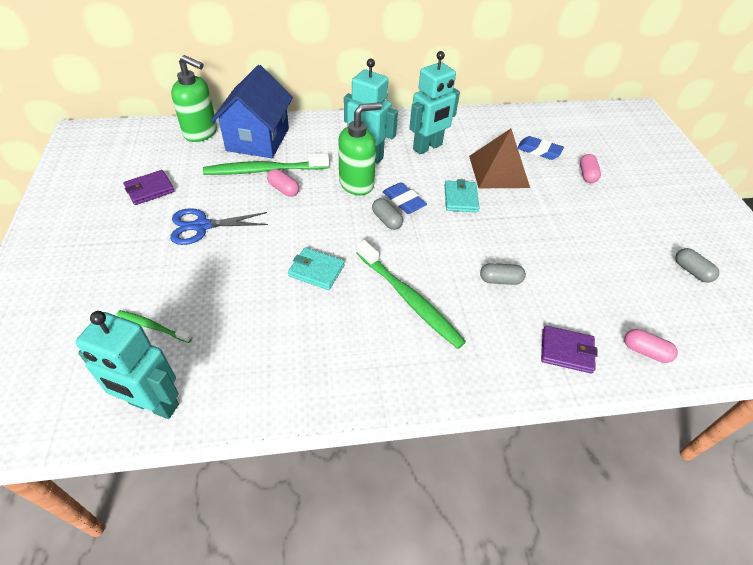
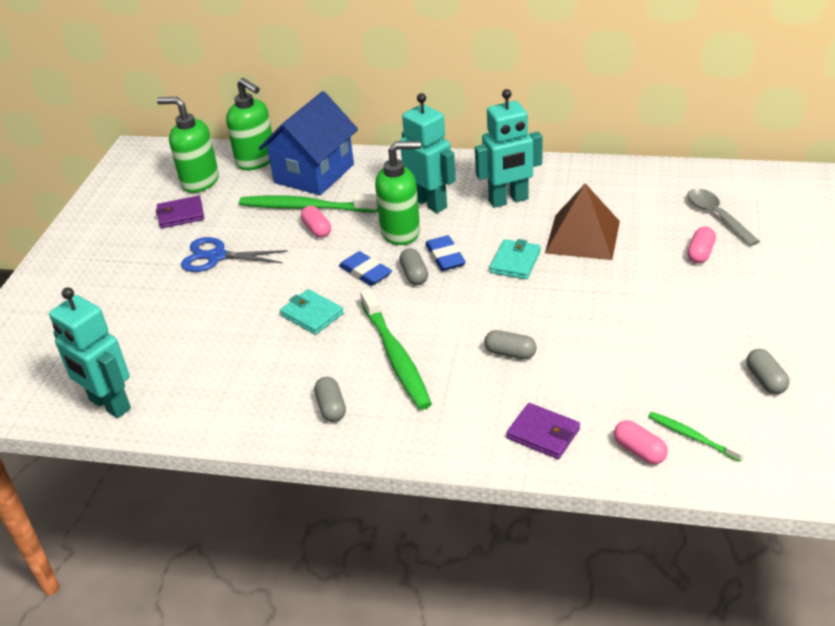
camera: 25 degrees right, 10 degrees down
(152, 326) = (133, 341): green toothbrush -> green toothbrush (691, 436)
(155, 156) = (199, 182): none -> green soap dispenser
(378, 362) = (331, 407): none -> grey capsule
(539, 151) = (652, 218): blue eraser -> blue eraser (365, 272)
(580, 145) = (716, 216): none -> grey spoon

